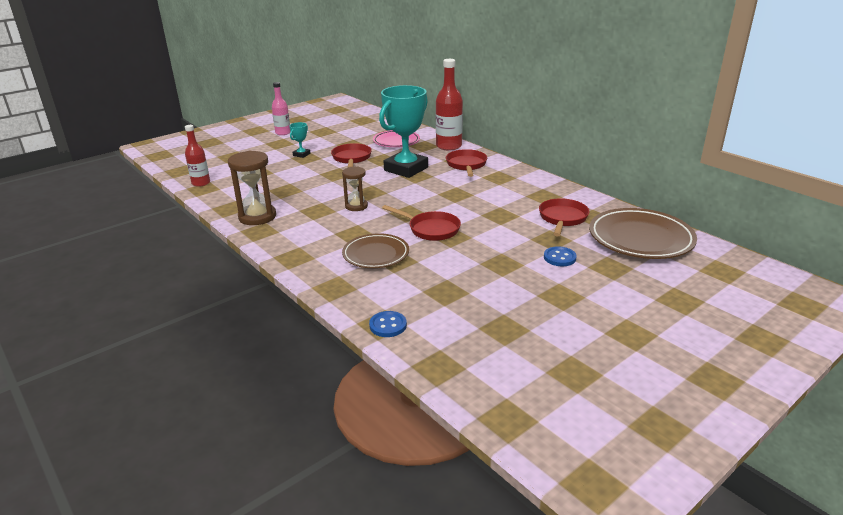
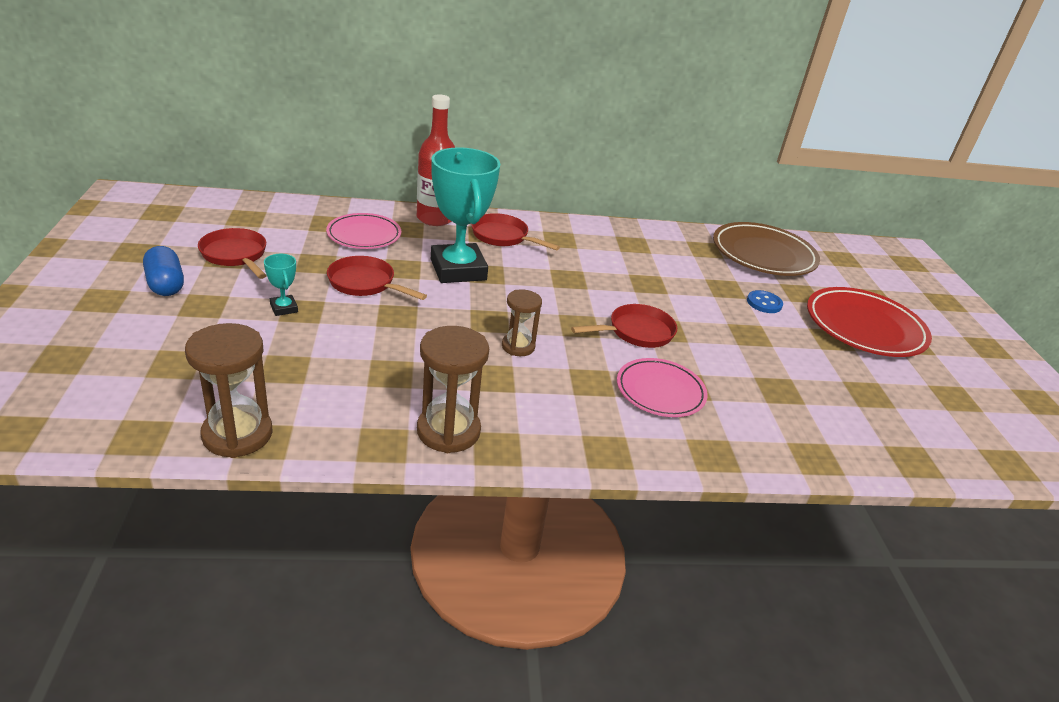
camera: 60 degrees left, 5 degrees up
(201, 183) = (237, 434): red bottle -> brown hourglass
(283, 133) = (166, 284): pink bottle -> blue capsule
(376, 254) = (660, 391): brown plate -> pink plate
(388, 325) = (822, 455): blue button -> none
(562, 218) = (690, 262): red pan -> red pan (235, 255)
(611, 306) = (864, 327): none -> red plate

